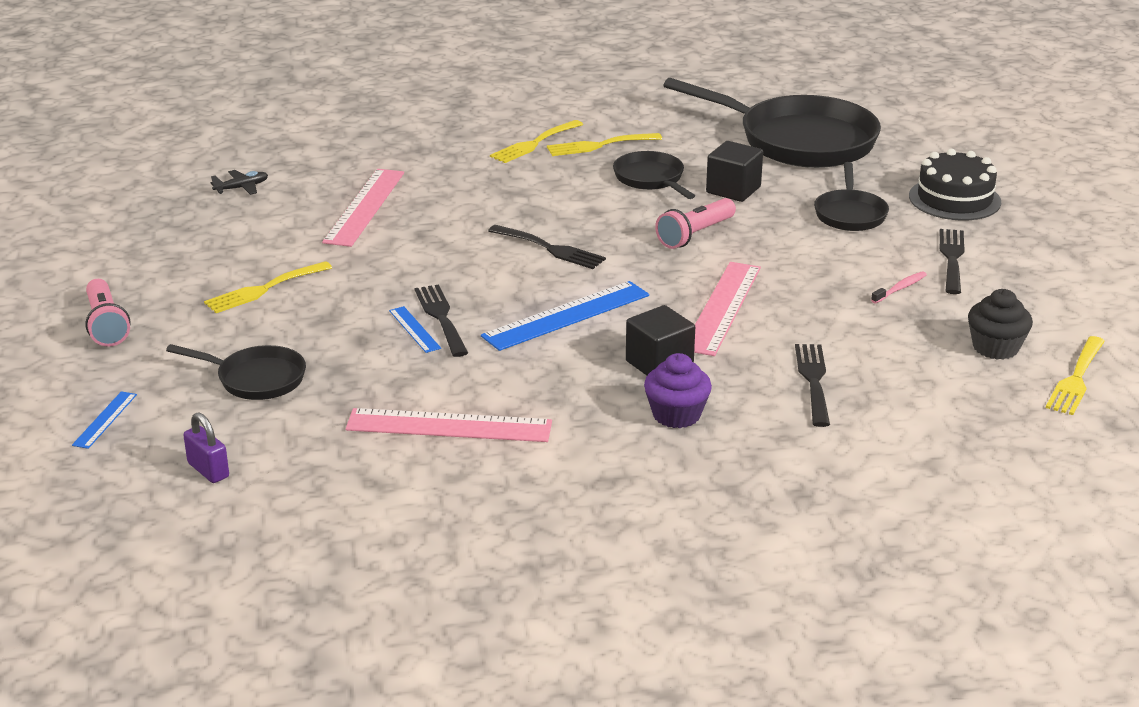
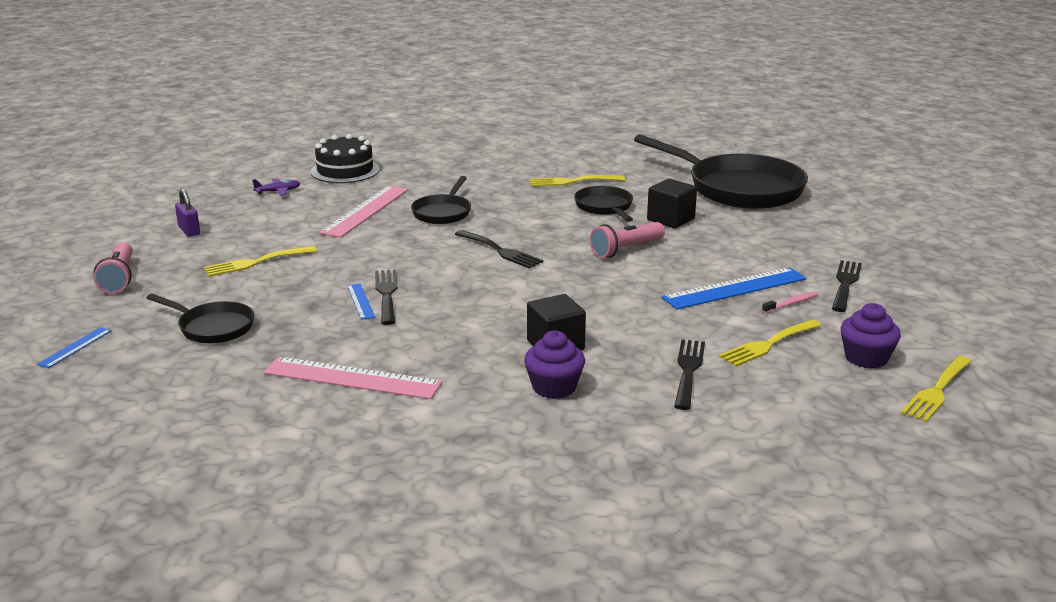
camera: 10 degrees right, 5 degrees down
(208, 470) = (133, 394): purple padlock -> purple padlock (189, 230)
(242, 188) = (278, 191): black plane -> purple plane
(534, 143) = (520, 177): yellow fork -> yellow fork (768, 344)
(566, 316) = (492, 301): blue ruler -> blue ruler (735, 288)
(722, 307) = (628, 306): pink ruler -> none
(850, 214) = (765, 244): black pan -> black pan (443, 212)
(954, 199) = (860, 239): black cake -> black cake (345, 170)
(995, 347) = (866, 358): black cupcake -> purple cupcake

